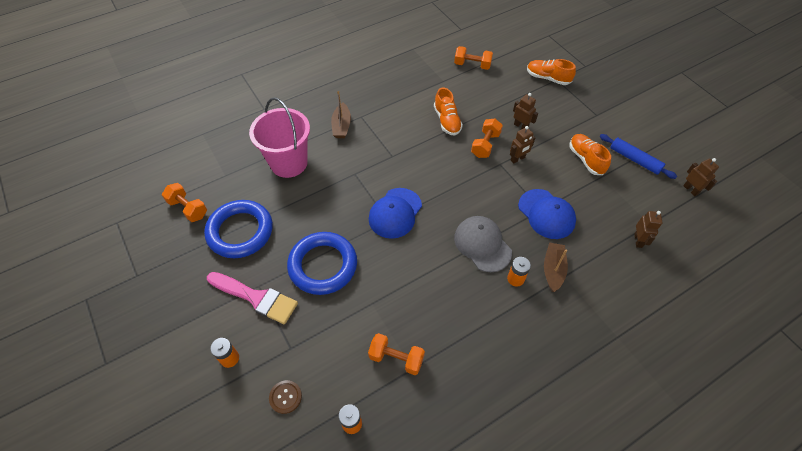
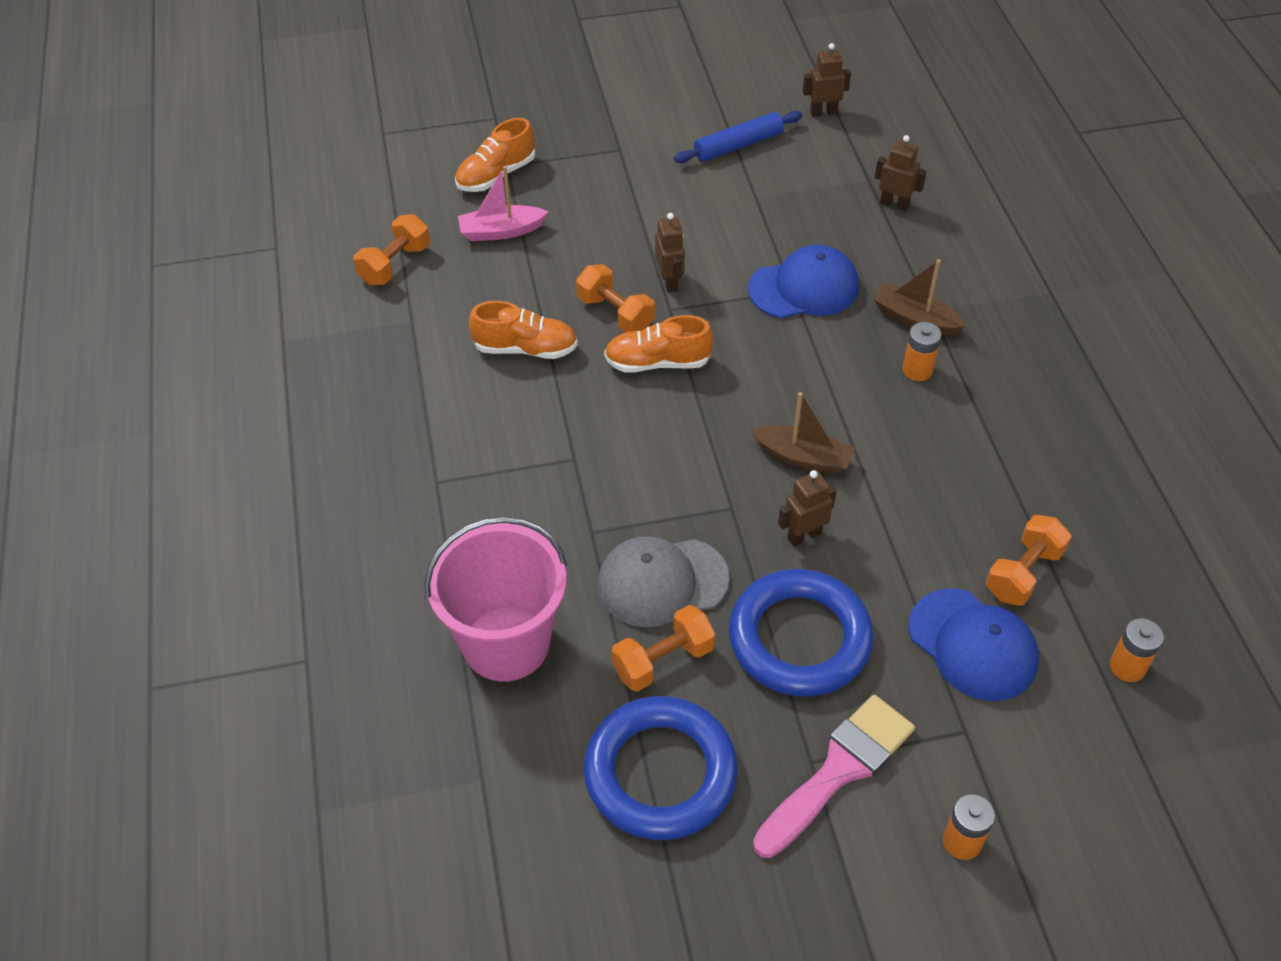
camera: 70 degrees left, 5 degrees down
(188, 208) = (550, 874): orange dumbbell -> orange dumbbell (663, 661)
(285, 397) = (1061, 758): brown button -> none
(341, 126) = (446, 522): brown boat -> brown boat (803, 457)
(395, 213) = (719, 492): blue cap -> blue cap (973, 645)
(482, 244) = (836, 390): grey cap -> grey cap (662, 582)
(513, 91) = (501, 231): none -> pink boat
(521, 126) = (595, 251): brown robot -> brown robot (804, 535)
(586, 159) = (711, 199): orange shoe -> orange shoe (657, 362)

